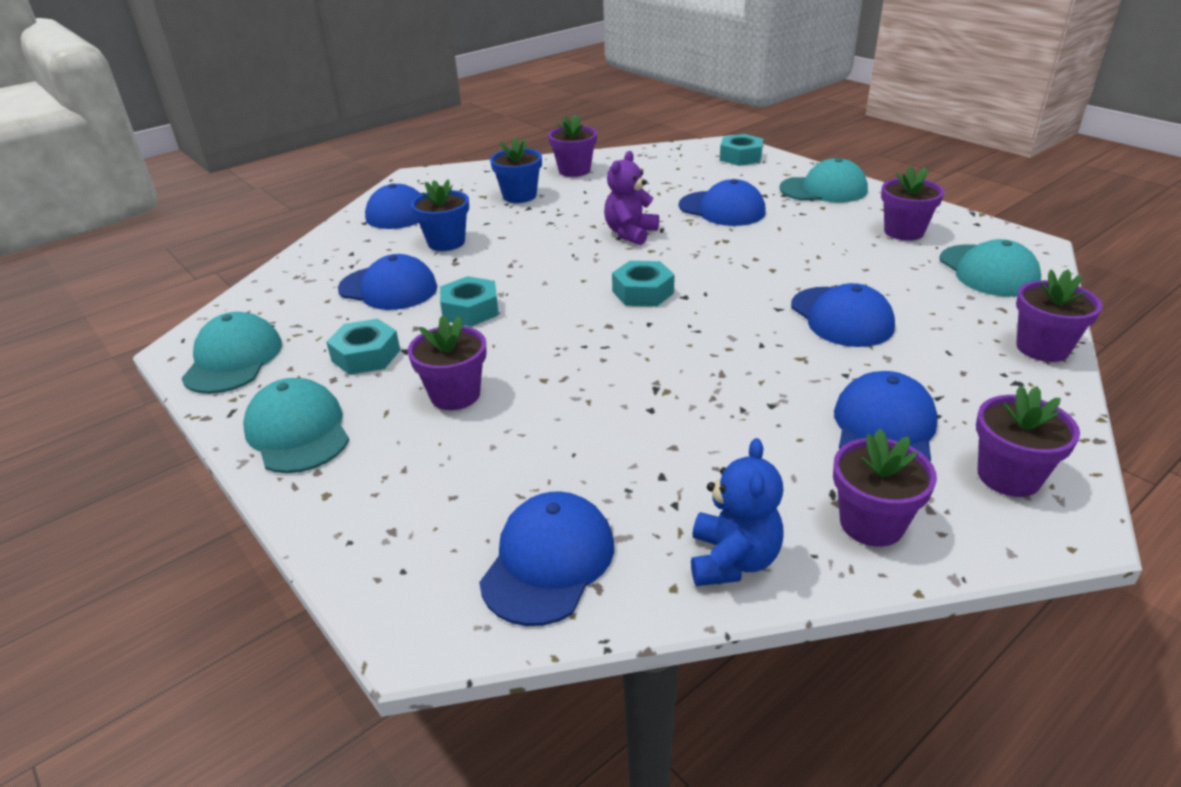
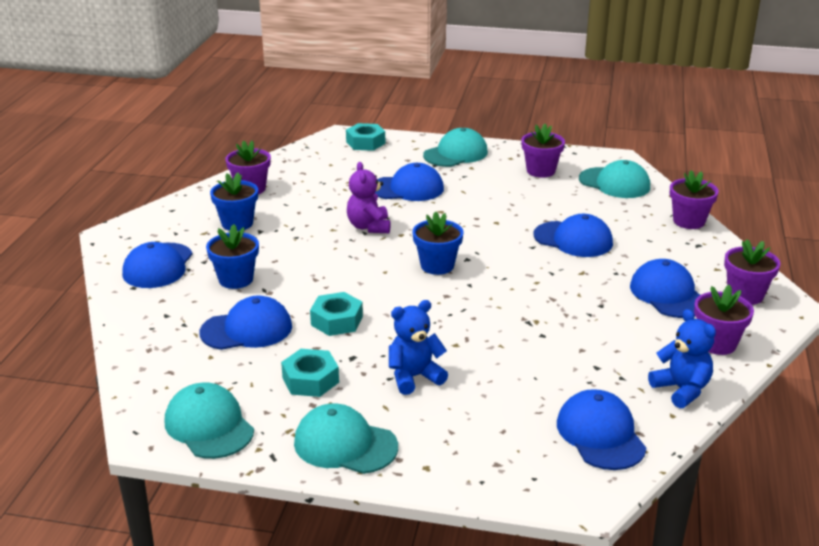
camera: 40 degrees left, 5 degrees down
(455, 395) = (414, 377): purple flower pot -> blue teddy bear
(643, 292) = (437, 266): turquoise nut -> blue flower pot

